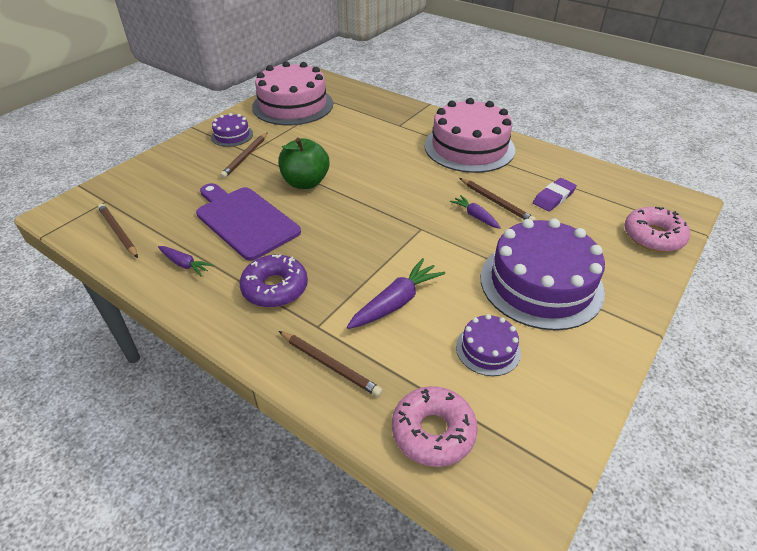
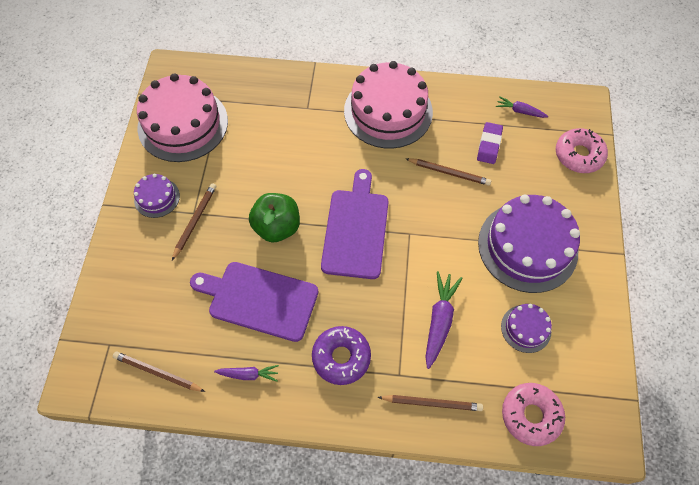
camera: 30 degrees left, 20 degrees up
(245, 157) = (195, 221): brown pencil -> brown pencil turned 150 degrees counterclockwise
(372, 208) = (355, 229): none -> purple cutting board
(475, 216) = (442, 197): purple carrot -> purple carrot (519, 111)

